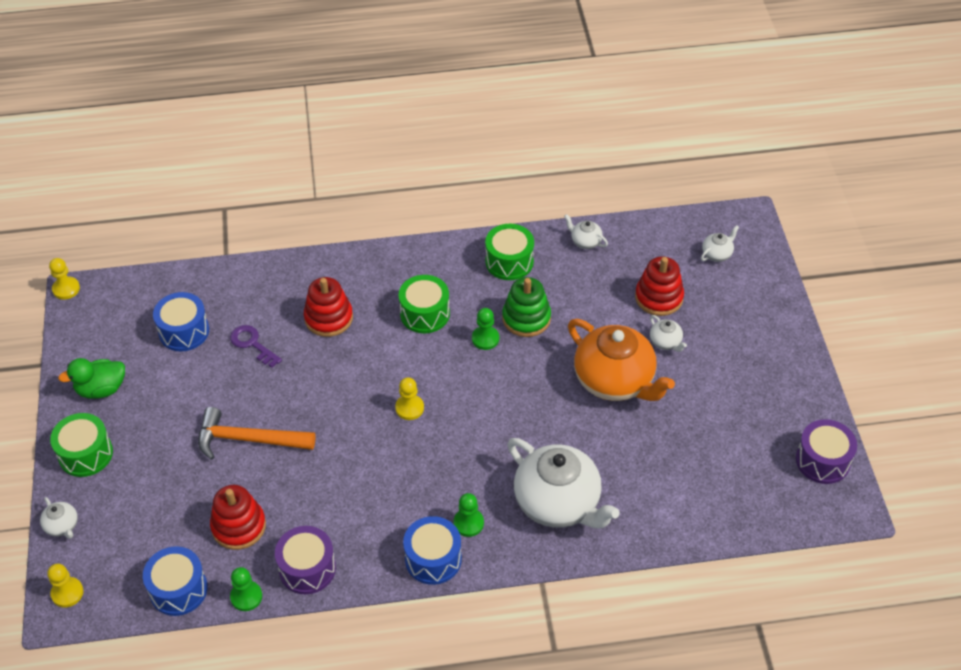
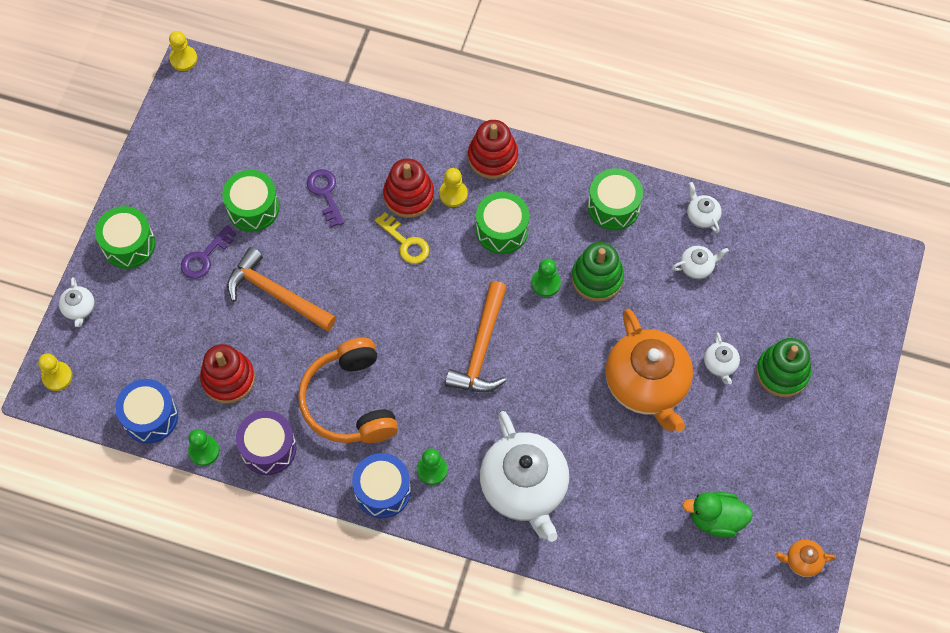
camera: 25 degrees right, 15 degrees up
(101, 389) = (170, 182): green duck -> green duck (716, 519)
(165, 436) = (204, 257): none -> purple key
(184, 331) = (269, 152): blue drum -> none
(191, 380) = (253, 208): none -> green drum
(345, 354) = (405, 243): none -> yellow key
(363, 499) = (349, 402): none -> orange headphones
(409, 408) = (437, 326): yellow pawn -> yellow pawn (453, 194)
(458, 410) = (481, 349): none -> orange hammer
(659, 297) = (741, 312): red stacking toy -> red stacking toy (493, 157)
(717, 254) = (829, 288): white teapot -> white teapot (697, 267)
(719, 328) = (782, 372): none -> green stacking toy
(822, 461) = (802, 561): purple drum -> orange teapot

